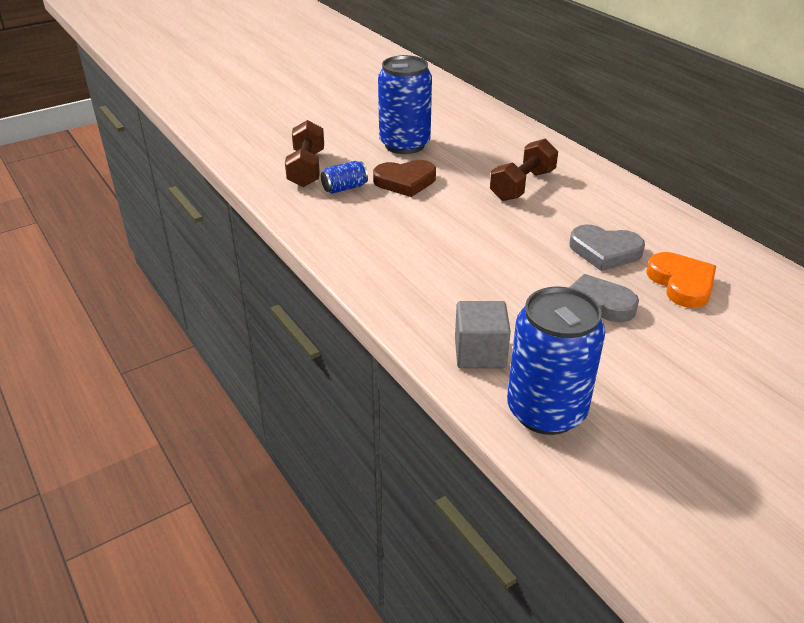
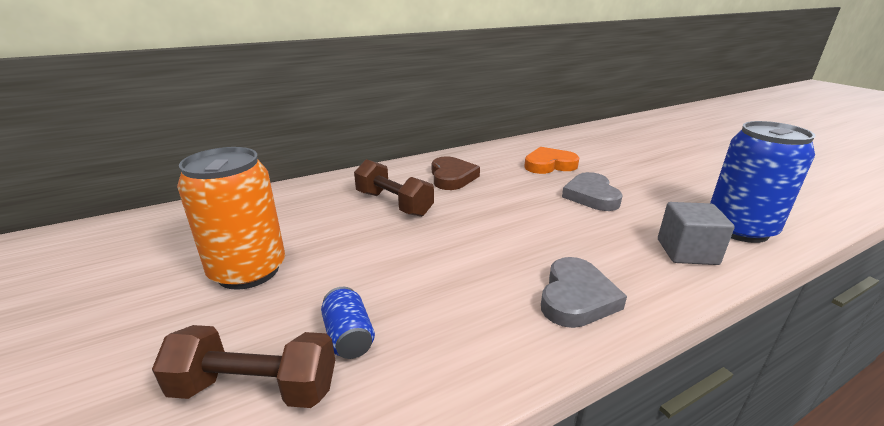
camera: 85 degrees left, 10 degrees down
(404, 144) = (248, 271): blue can -> orange can
(405, 181) = (354, 276): brown heart -> brown heart (452, 177)
(604, 251) = (511, 183): grey heart -> grey heart (576, 297)

